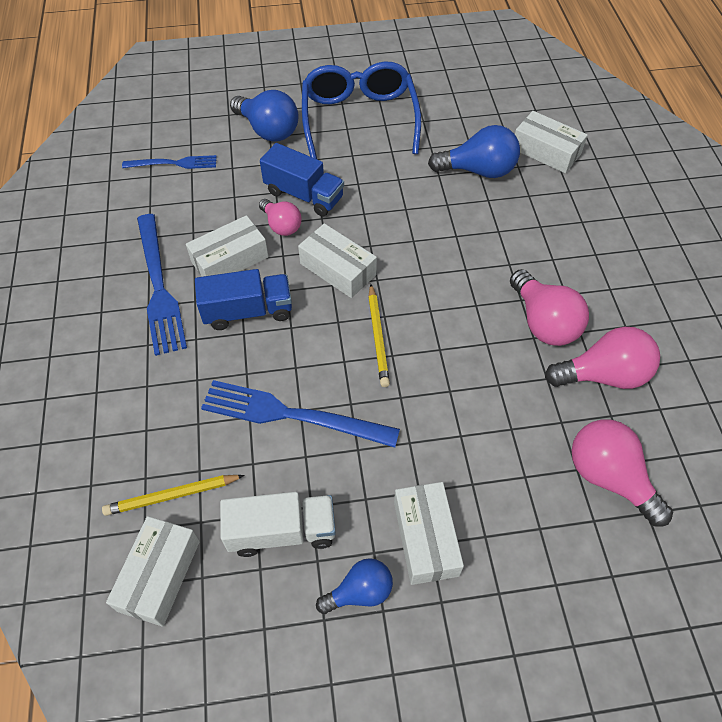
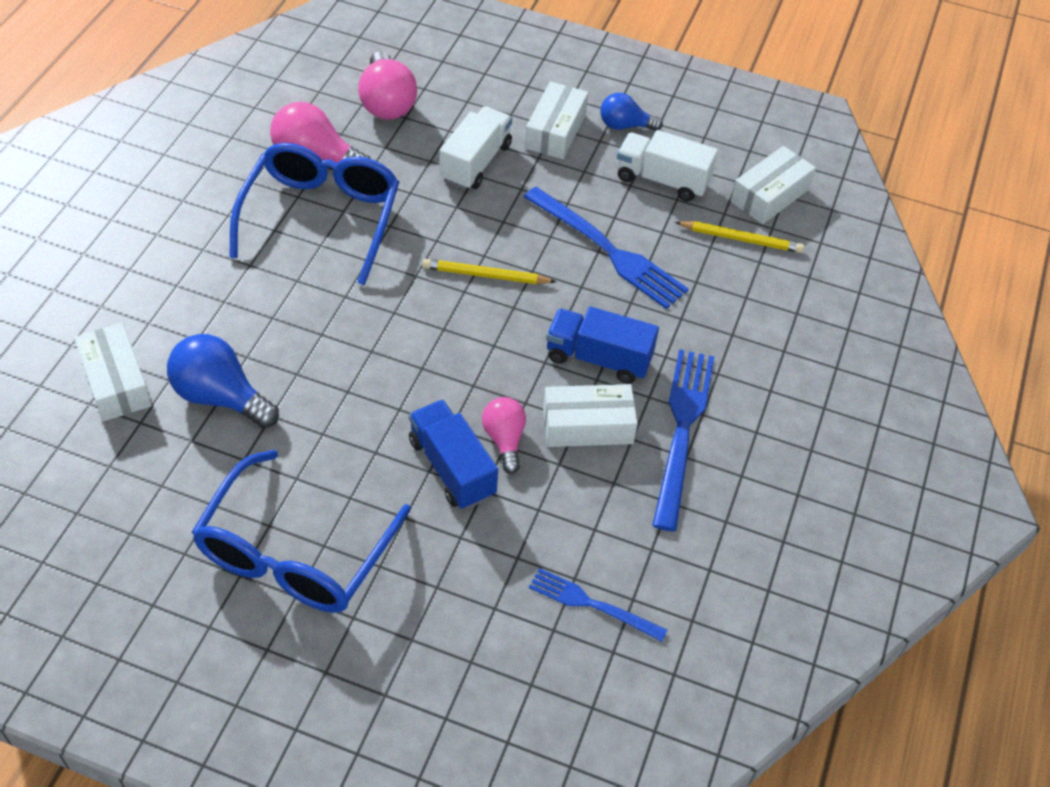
camera: 155 degrees left, 5 degrees down
(268, 130) = (432, 598): blue light bulb -> none
(338, 269) = (476, 358): white box -> none
(378, 337) = (485, 275): yellow pencil -> yellow pencil turned 105 degrees counterclockwise
(470, 449) = (475, 163): none -> white truck
(543, 322) = (321, 217): pink light bulb -> blue glasses

